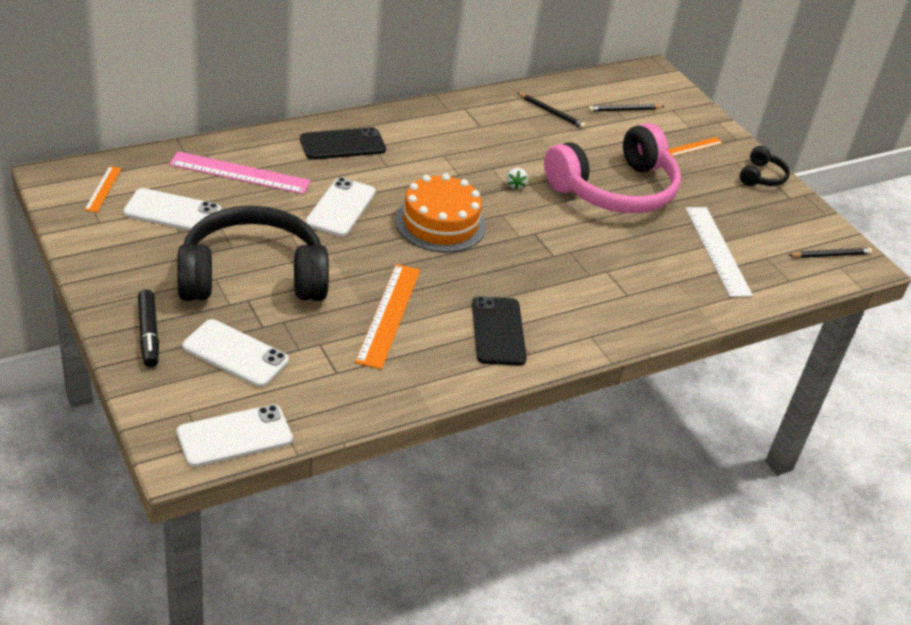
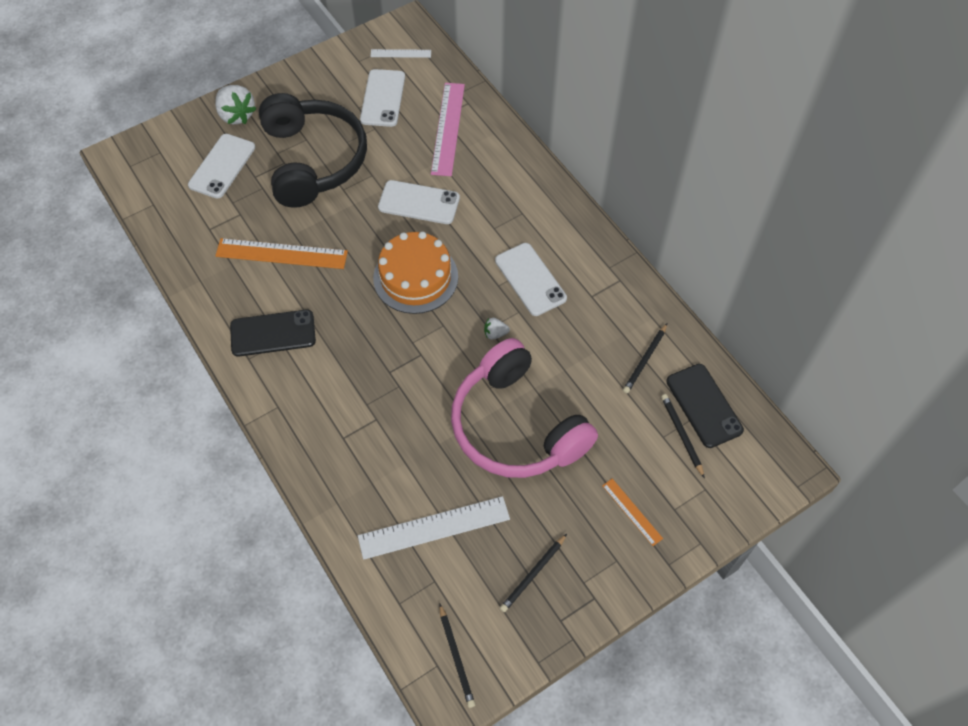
camera: 90 degrees right, 20 degrees up
(103, 189) = (401, 53): orange ruler -> white ruler
(149, 334) = (236, 115): black marker -> white strawberry
(234, 436) = (138, 181): white phone -> white phone (530, 279)
(342, 144) = (516, 190): black phone -> black phone (704, 405)
(753, 204) = (533, 574): none -> black pencil
(761, 176) = (595, 588): black headphones -> none

